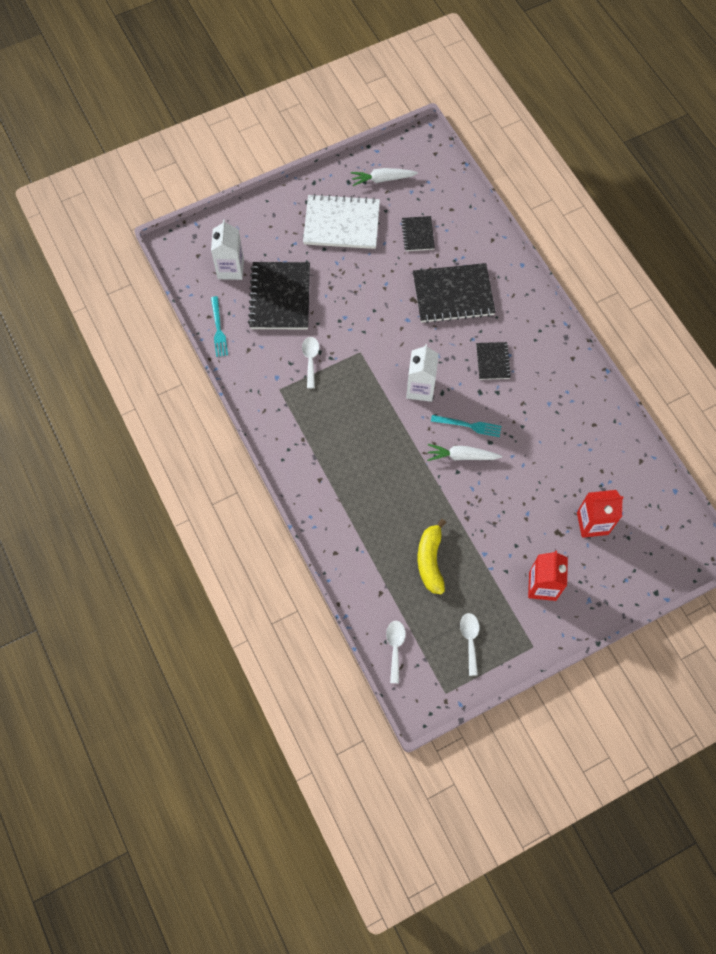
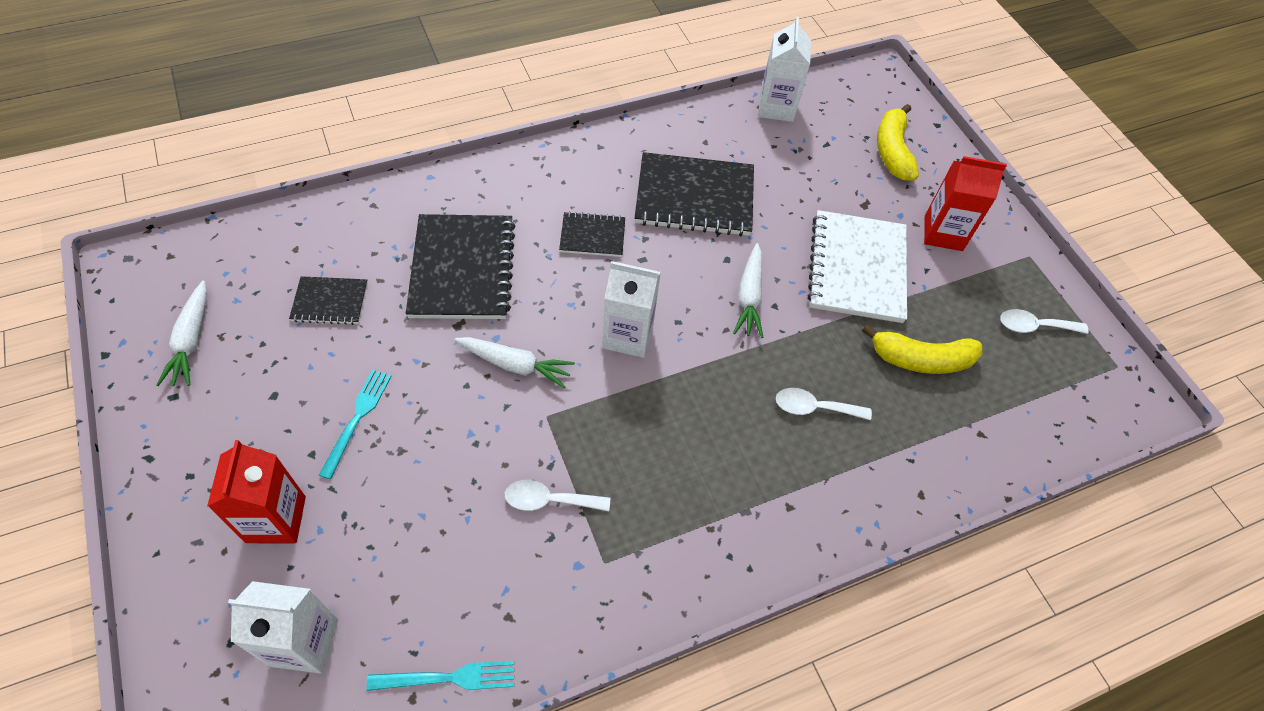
camera: 90 degrees left, 10 degrees down
(280, 297) = (400, 545): black notebook -> black notebook (694, 197)
(341, 223) = (265, 418): white notebook -> white notebook (857, 268)
(390, 332) = (515, 365): none -> white carrot
(395, 647) = (1064, 423): white spoon -> white spoon (814, 408)
(469, 425) = (698, 281): turquoise fork -> turquoise fork (357, 418)
(592, 523) = (849, 167): red carton -> red carton (276, 519)
(617, 555) = (892, 151): none -> yellow banana
(643, 472) = (776, 107): none -> white carton

